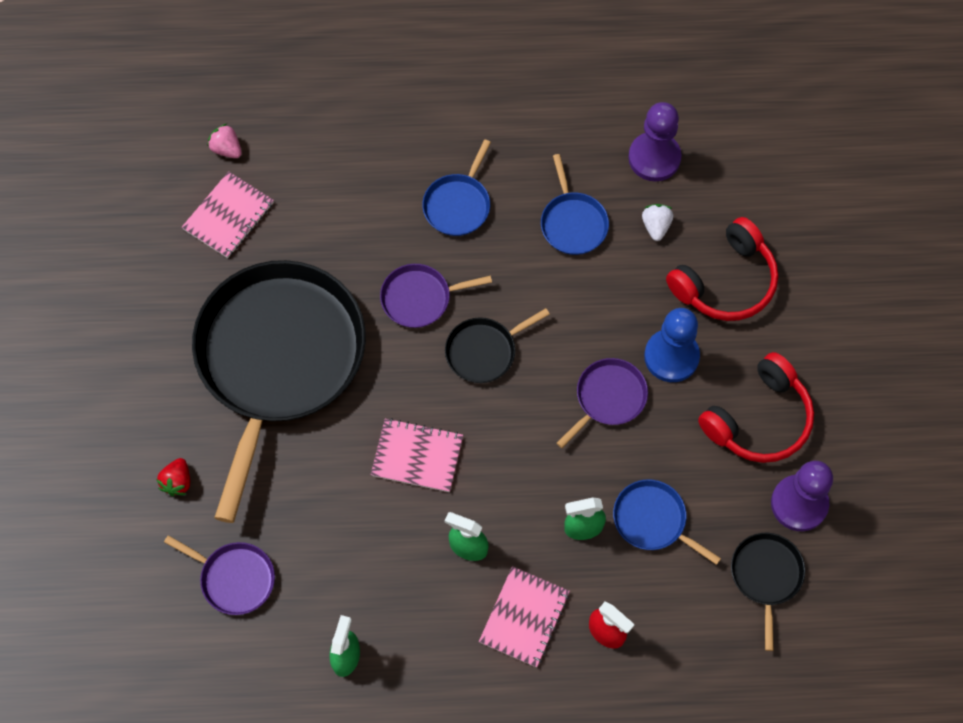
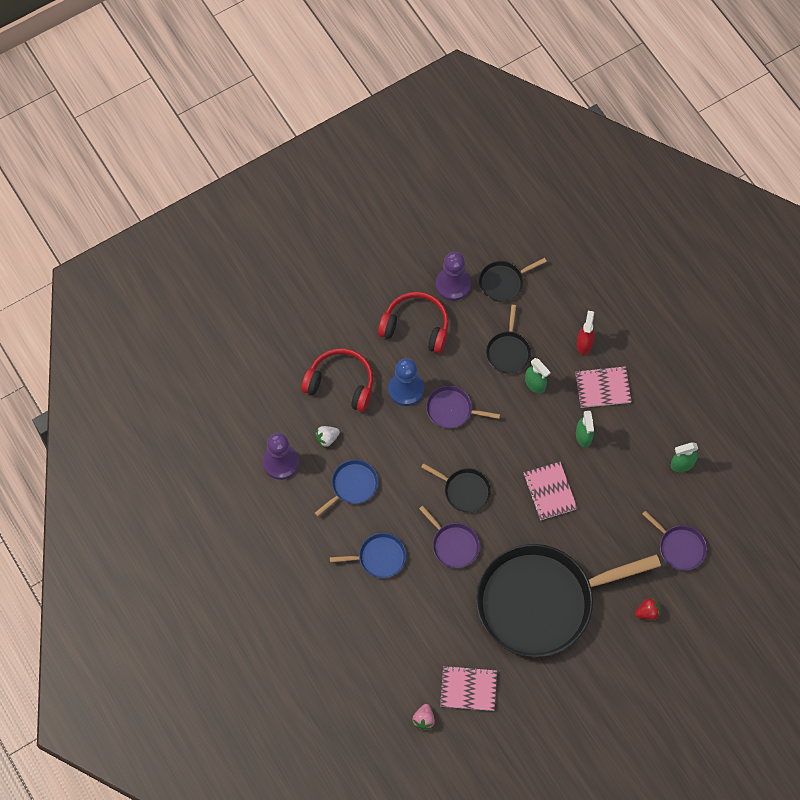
camera: 120 degrees left, 0 degrees up
(234, 578) = (679, 547): purple pan -> purple pan turned 135 degrees clockwise
(653, 520) = (508, 351): blue pan -> black pan

